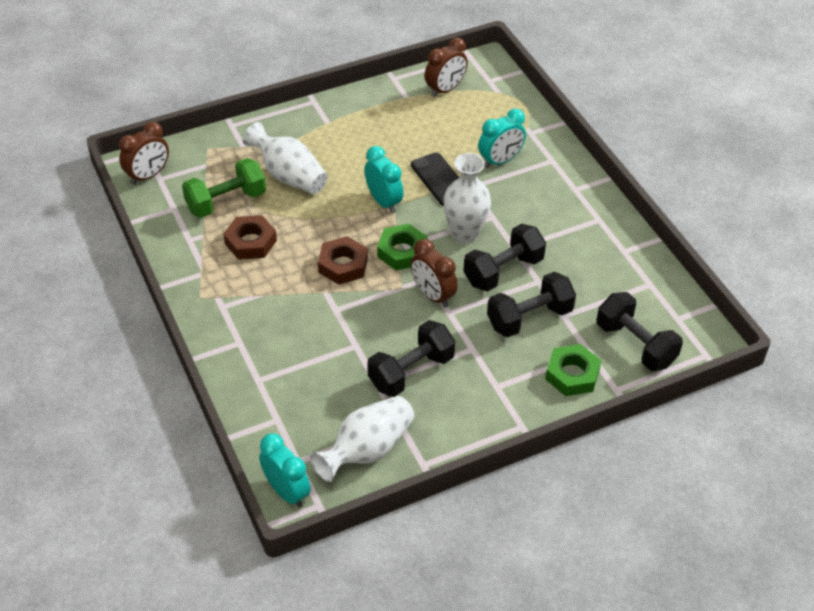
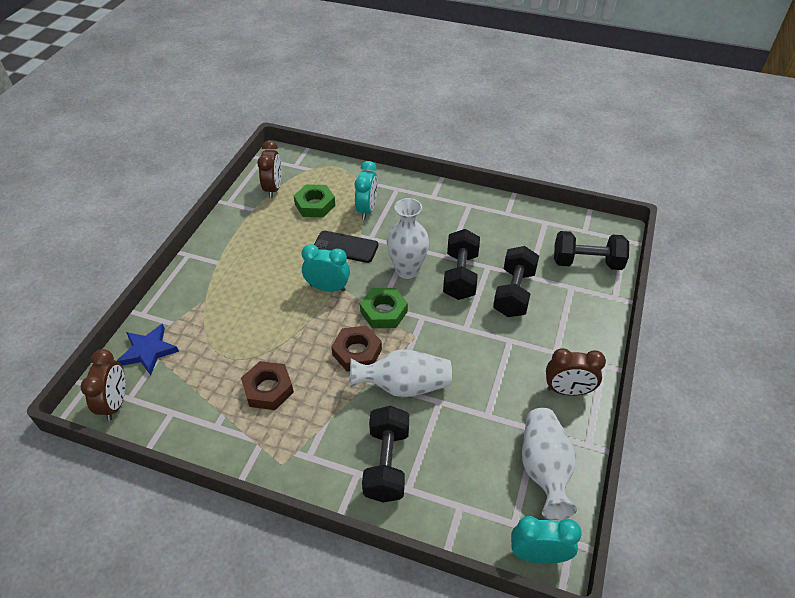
camera: 45 degrees left, 0 degrees up
(206, 155) = (148, 351): none -> blue star
(226, 202) = (210, 374): green dumbbell -> none
(289, 176) = (236, 319): white vase -> white vase (404, 386)
(411, 371) = (496, 388): black dumbbell -> black dumbbell (386, 463)
(432, 295) = (441, 325): brown clock -> brown clock (568, 390)
(572, 374) = (582, 308): green nut -> green nut (315, 205)

